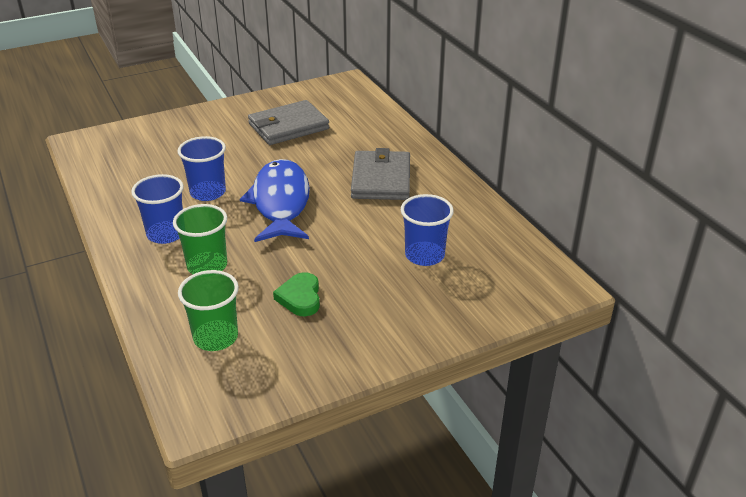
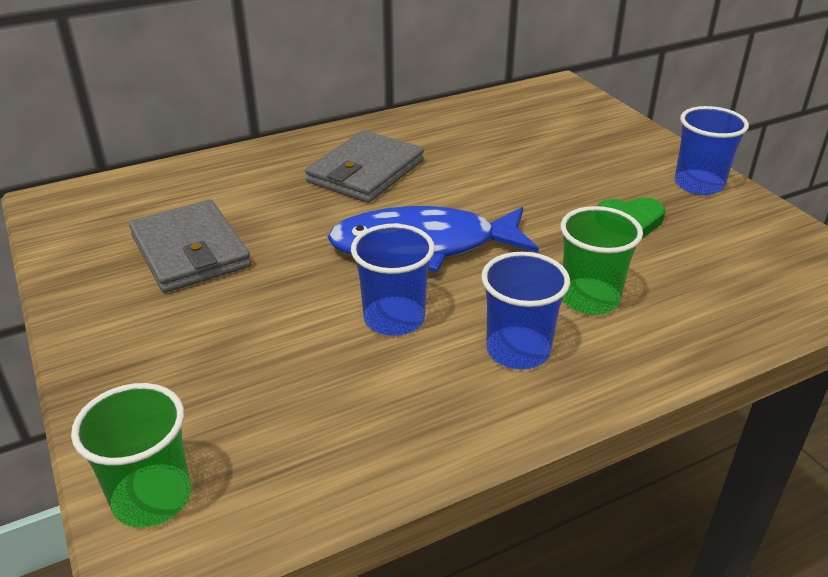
camera: 90 degrees left, 0 degrees up
(215, 337) = (730, 277): green cup -> green cup (152, 498)
(381, 179) = (365, 172): grey wallet -> grey wallet turned 60 degrees counterclockwise
(424, 255) = (527, 147): blue cup -> blue cup (698, 184)

